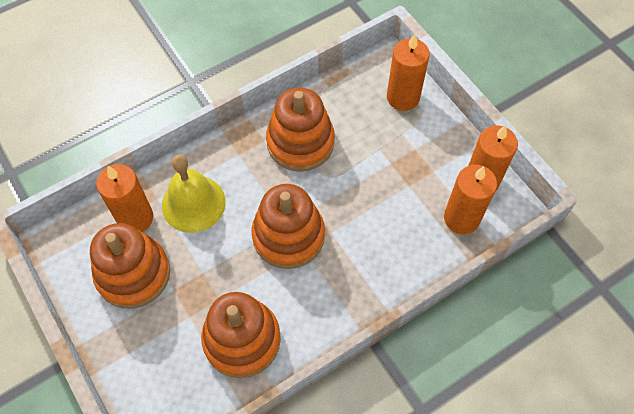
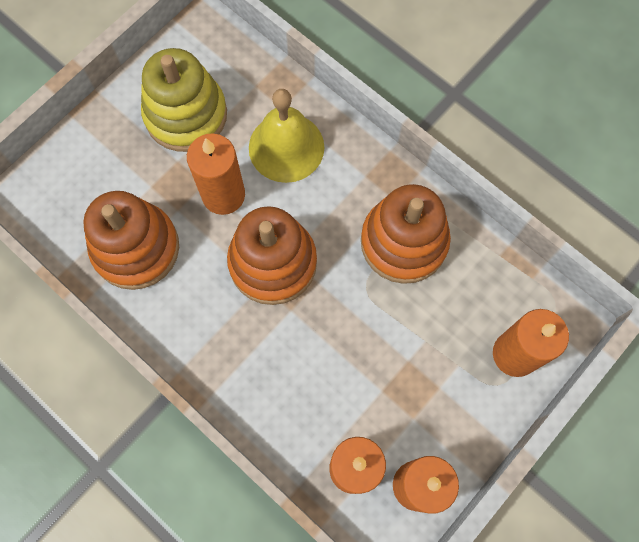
camera: 75 degrees right, 10 degrees up
(133, 274) = (186, 115): orange stacking toy -> yellow stacking toy
(135, 218) = (252, 94): orange candle -> orange candle (223, 195)

